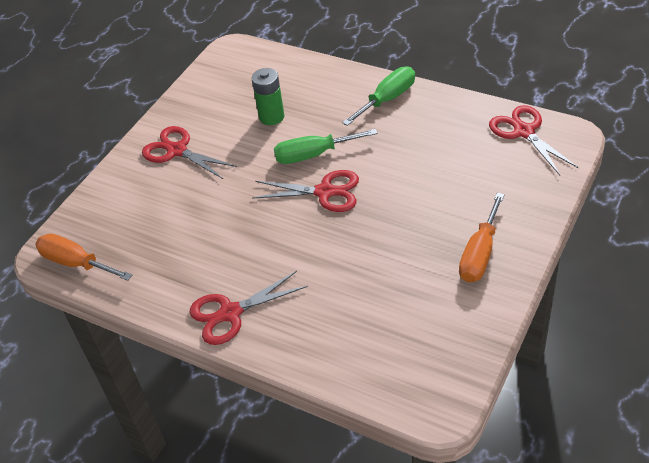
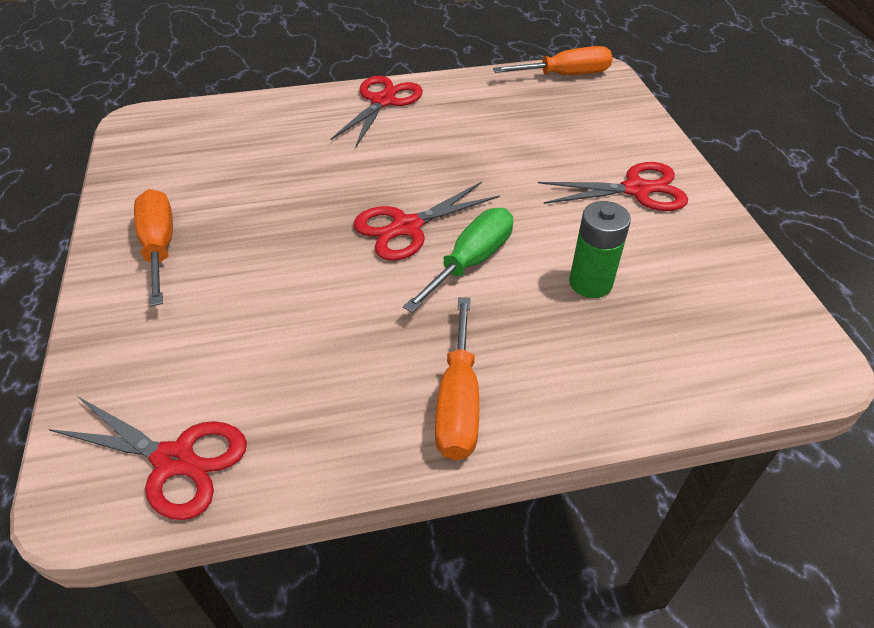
camera: 135 degrees right, 0 degrees up
(387, 99) = (458, 402): green screwdriver -> orange screwdriver

